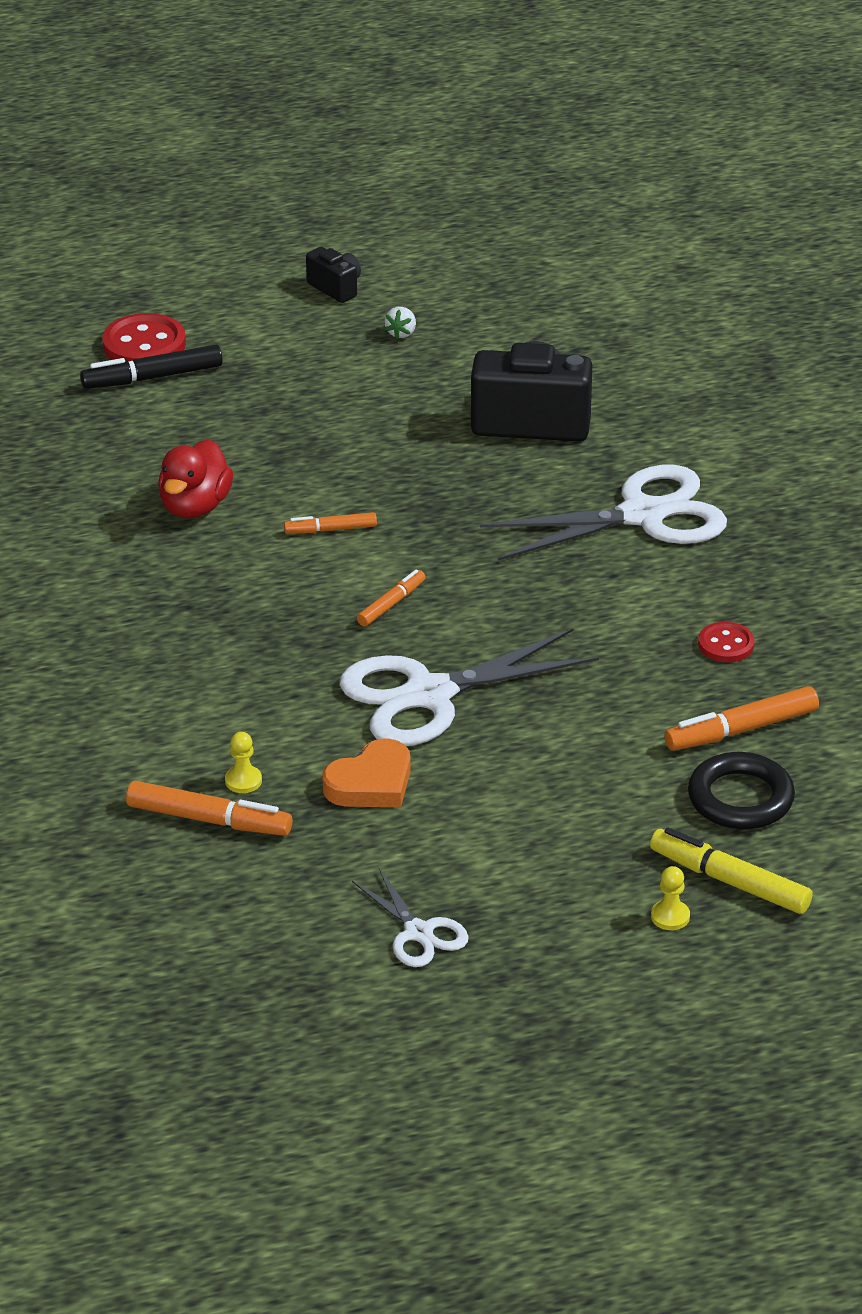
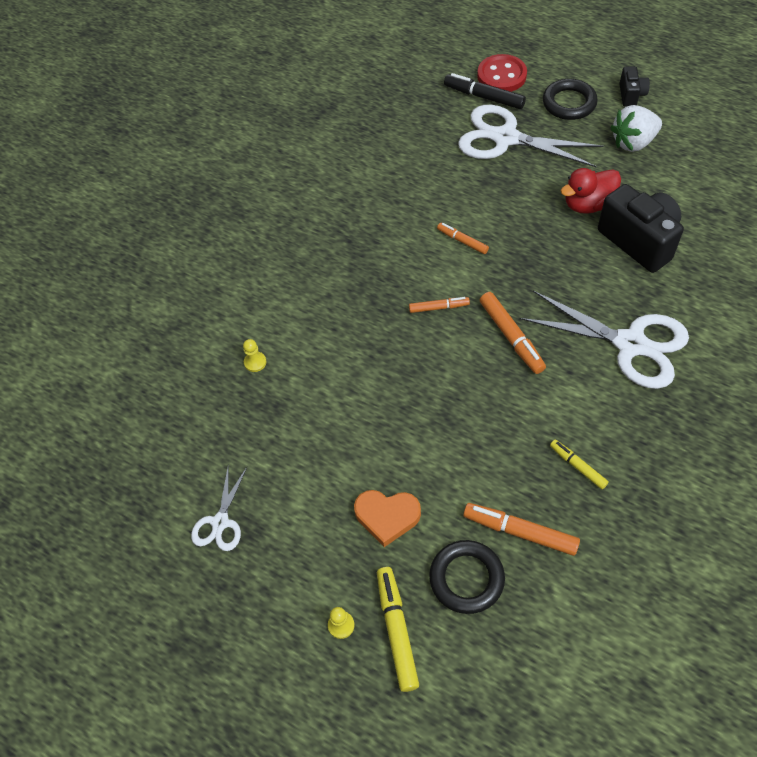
camera: 50 degrees right, 20 degrees up
(195, 507) = (417, 184): red duck -> red duck (588, 204)
(209, 820) = (216, 373): orange marker -> orange marker (511, 337)
(271, 332) = (569, 103): none -> black ring
(371, 783) = (305, 410): orange heart -> orange heart (387, 517)
(401, 333) = (633, 142): white strawberry -> white strawberry, size x2.17
(429, 695) = (392, 378): white scissors -> white scissors (505, 138)
(726, 645) = (577, 466): red button -> yellow marker

